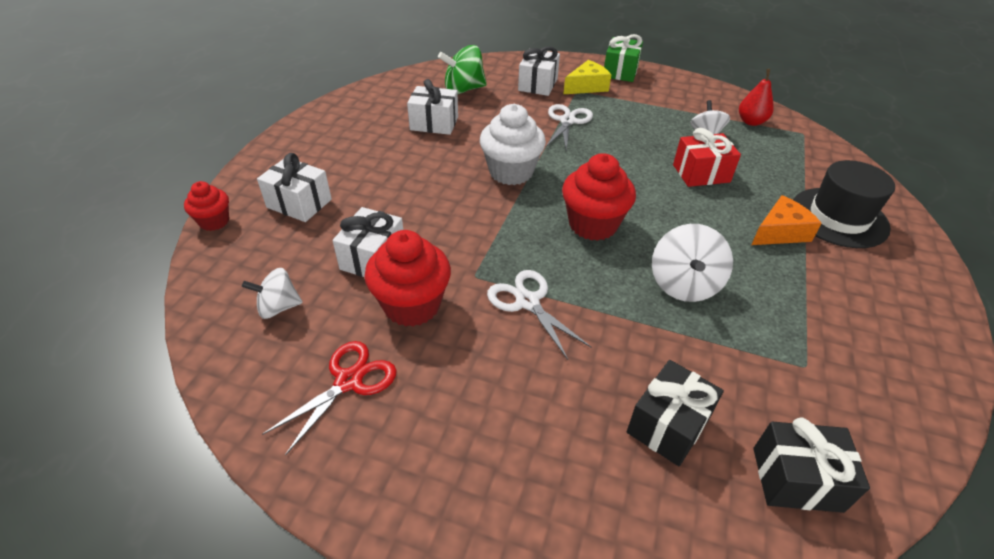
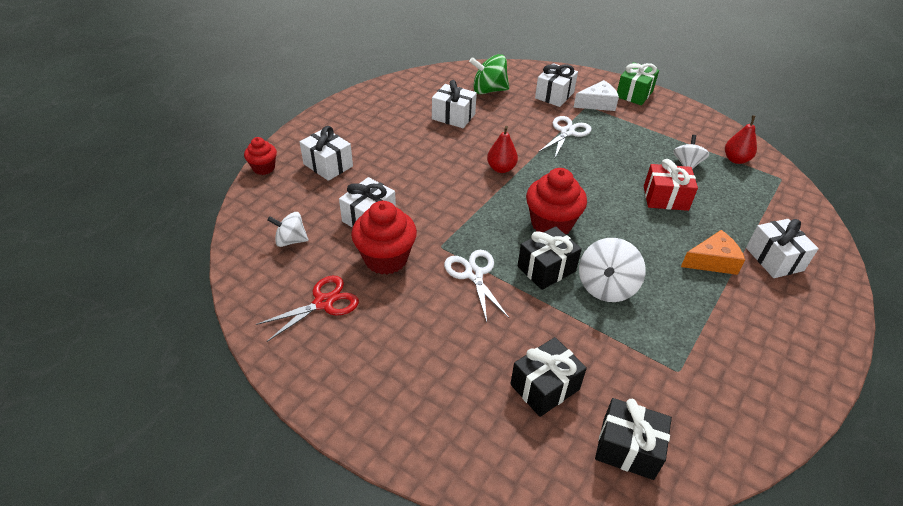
camera: 15 degrees right, 0 degrees up
(511, 172) = (501, 168): white cupcake -> red pear
(587, 87) = (597, 103): yellow cheese -> white cheese
(609, 277) = (546, 269): none -> black gift
(838, 217) = (774, 259): black hat -> white gift

